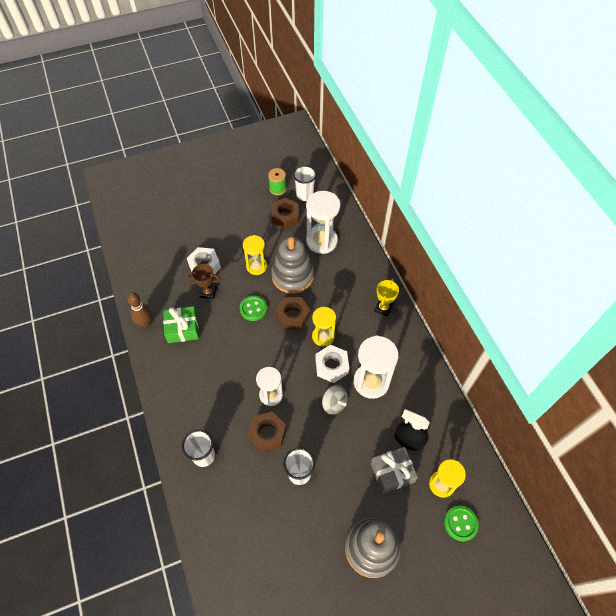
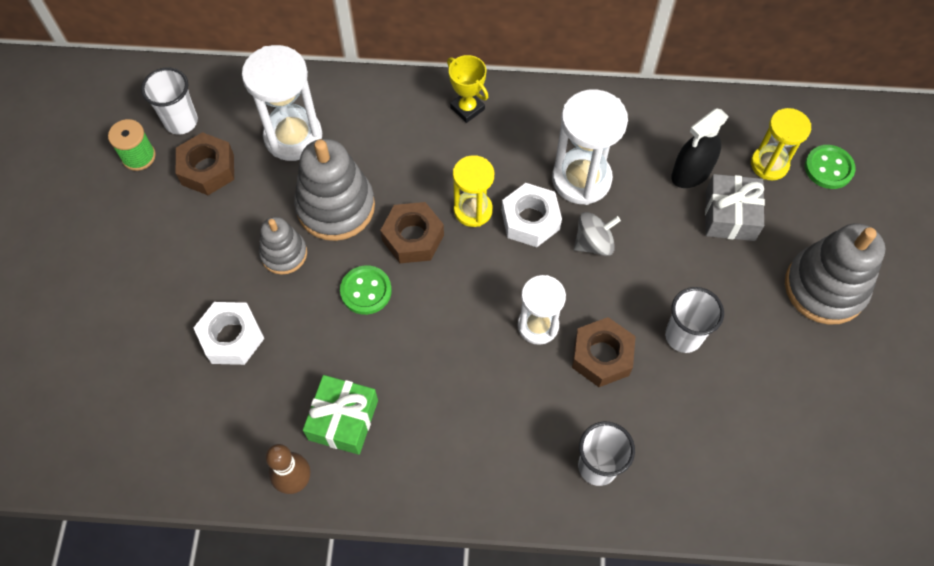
camera: 65 degrees left, 5 degrees up
(208, 292) = (291, 351): brown trophy -> none
(256, 266) = (284, 254): yellow hourglass -> grey stacking toy

